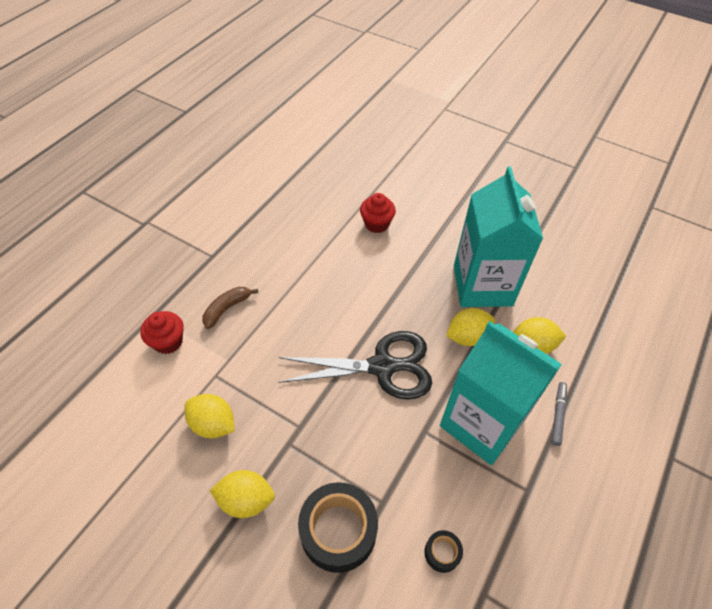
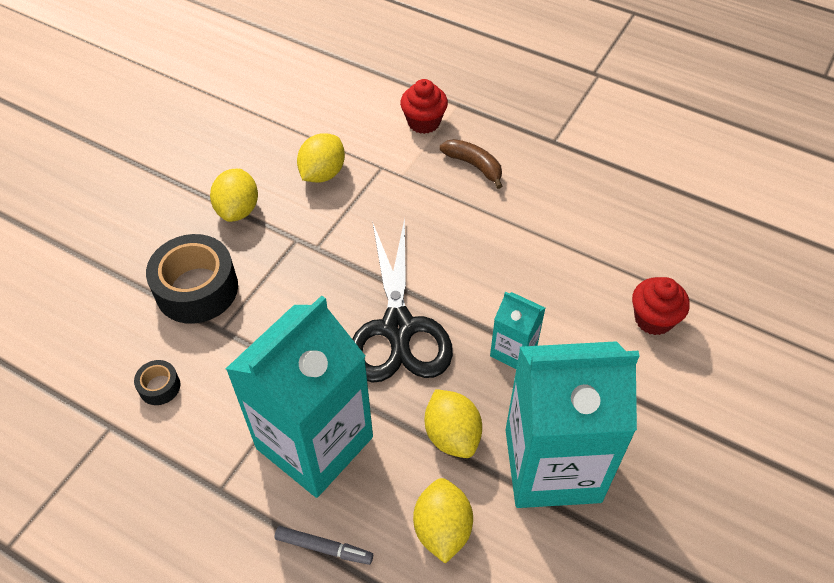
camera: 90 degrees right, 0 degrees up
(401, 298) = (513, 351): none -> turquoise carton

